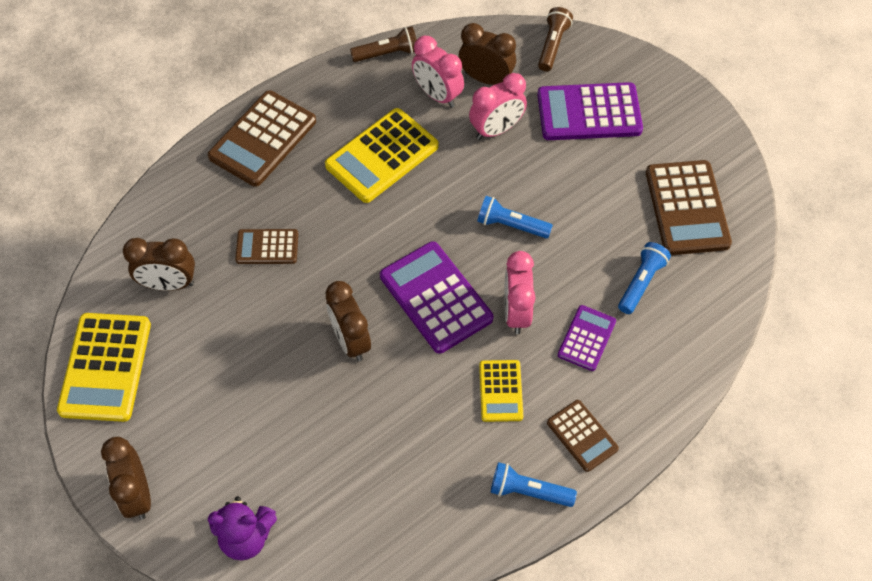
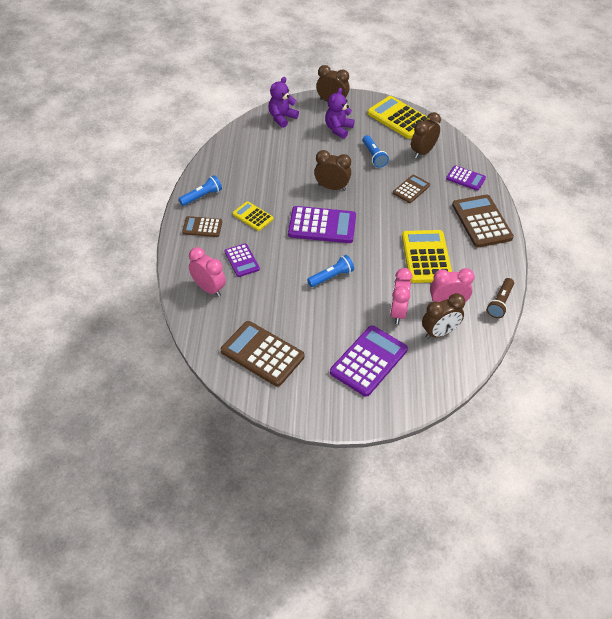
camera: 130 degrees right, 10 degrees down
(187, 202) = (465, 178): none -> purple calculator
(205, 430) = (338, 129): none -> purple teddy bear
(516, 312) = (283, 246): pink clock -> pink clock (209, 288)
(552, 45) = (436, 382): brown flashlight -> none
(641, 283) = (244, 301): blue flashlight -> blue flashlight (374, 156)

